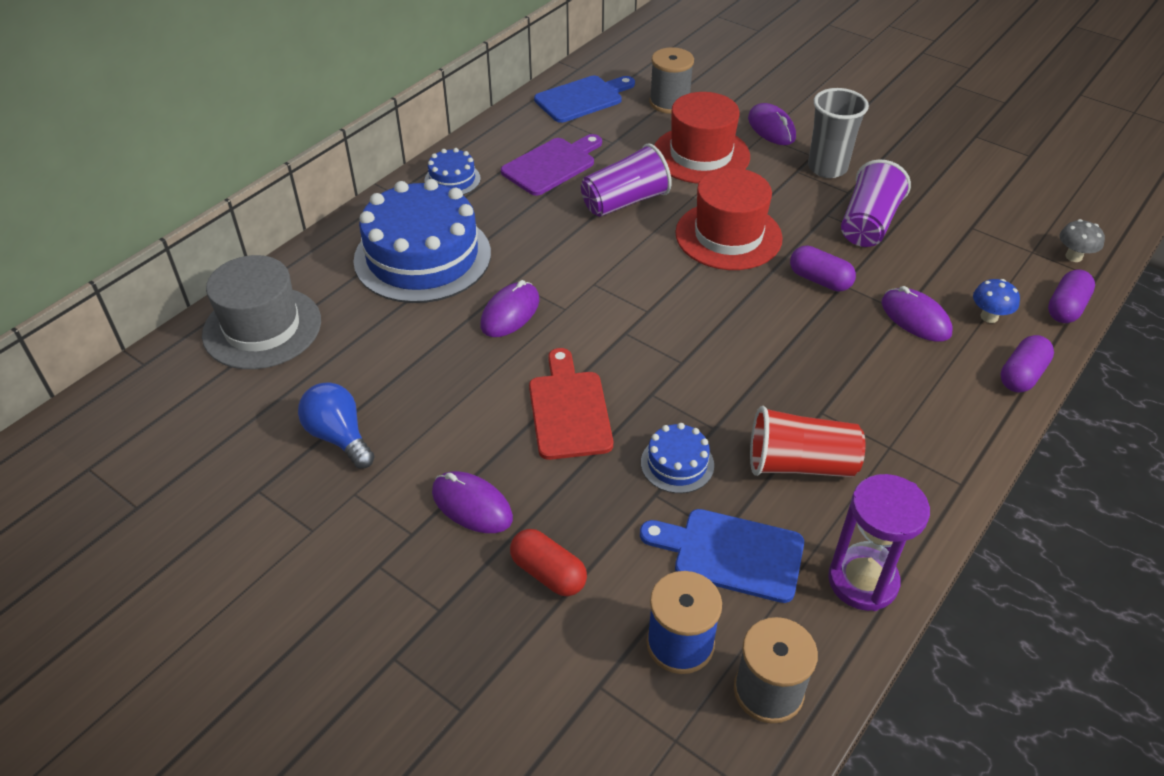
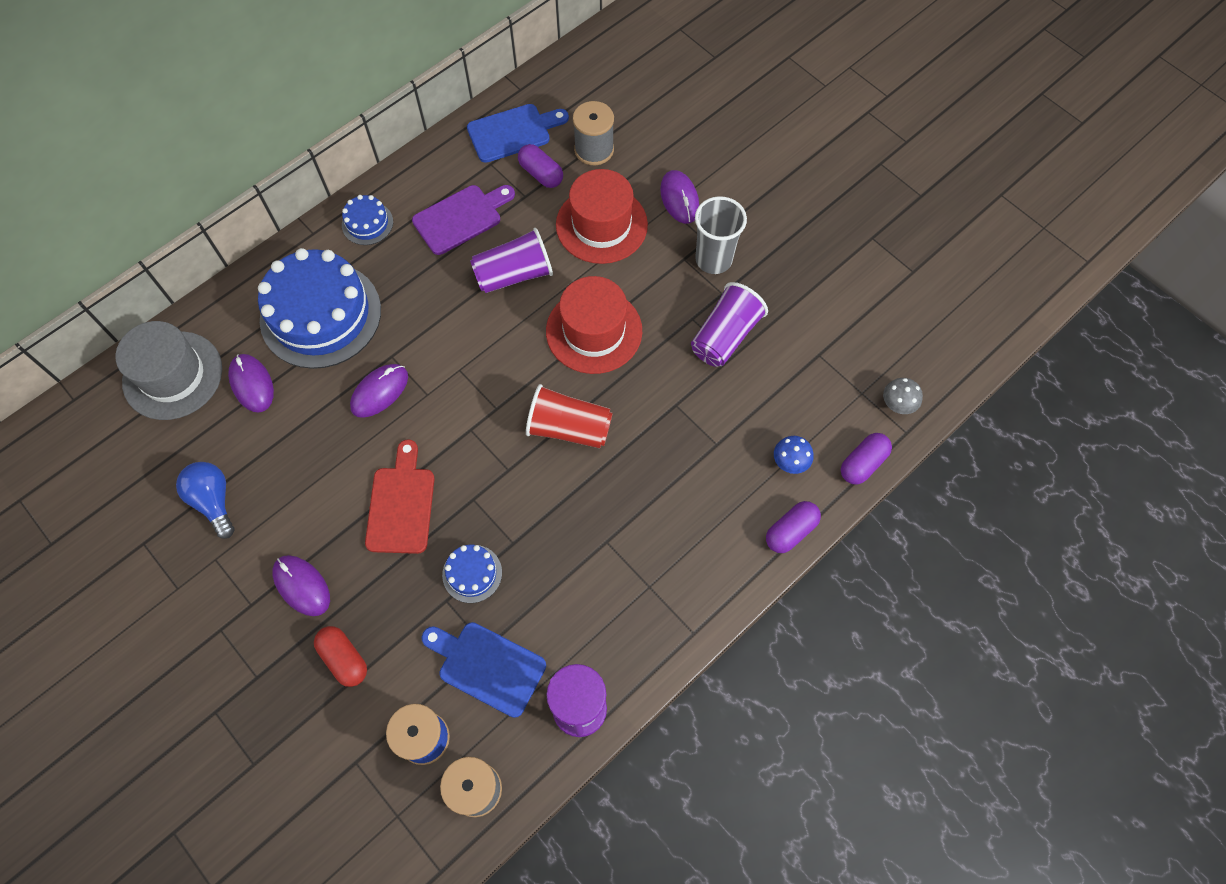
camera: 10 degrees right, 20 degrees up
(800, 464) = (570, 591): red cup -> red cup (569, 428)
(819, 280) = (657, 396): purple capsule -> purple capsule (541, 174)
(915, 318) = (724, 454): purple mouse -> purple mouse (252, 384)

